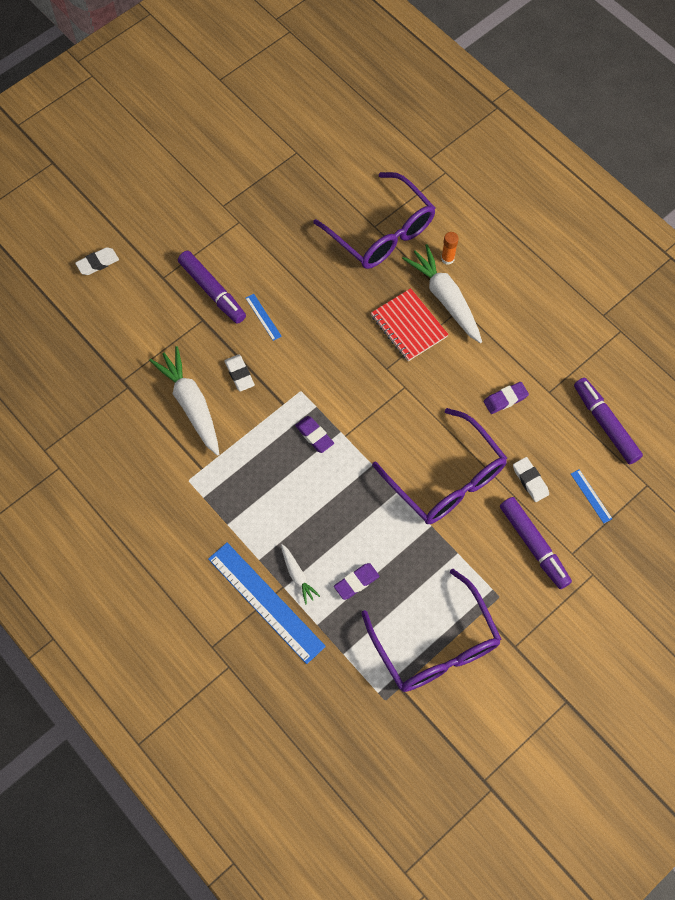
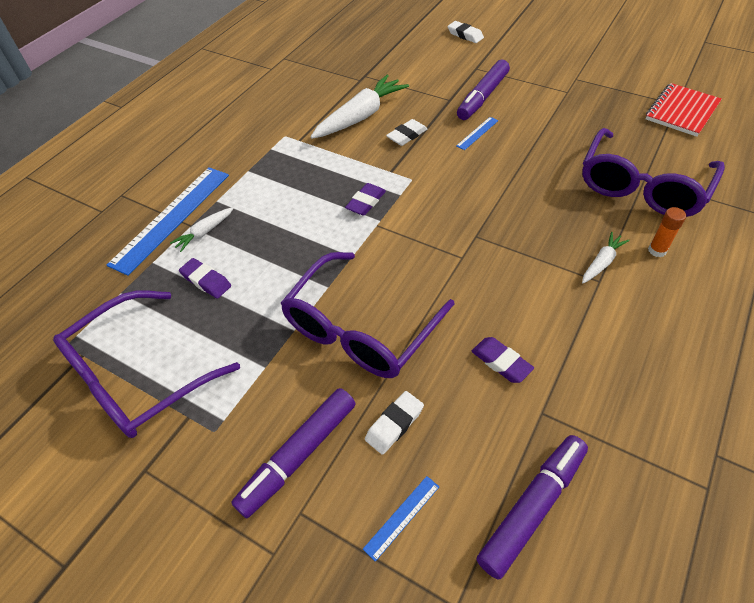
camera: 75 degrees right, 15 degrees down
(409, 326) = (541, 240): red notebook -> red notebook (682, 112)
(445, 298) = (602, 262): white carrot -> white carrot, size x0.50

